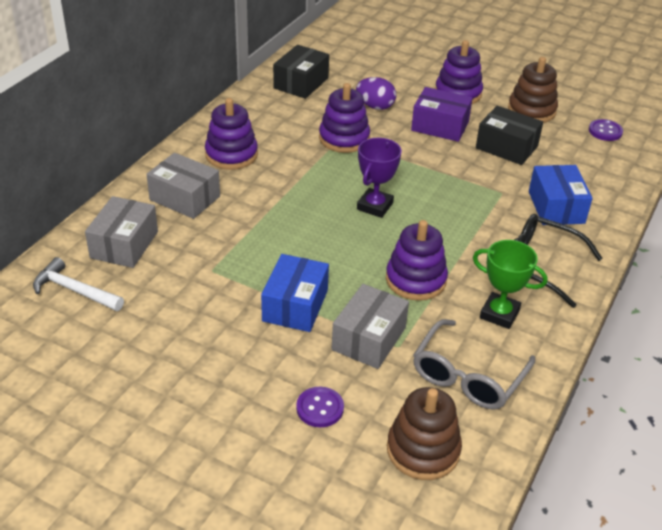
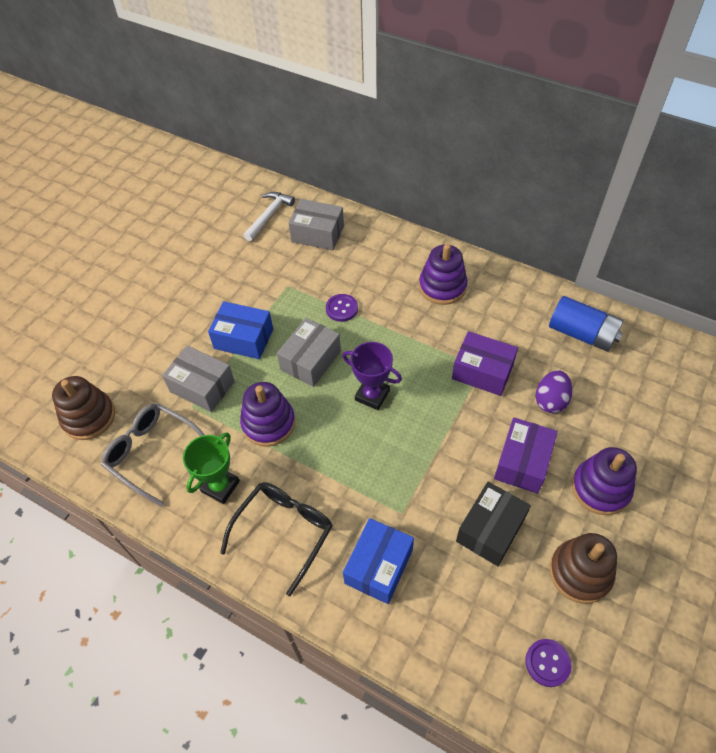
camera: 95 degrees right, 15 degrees up
(185, 198) = (376, 262): grey box -> grey box (310, 360)
(301, 83) = (582, 334): black box -> blue battery
(320, 408) = (139, 356): purple button -> purple button (341, 308)
(344, 138) = (482, 372): purple stacking toy -> purple box
(556, 207) = (378, 566): blue box -> blue box turned 60 degrees counterclockwise

